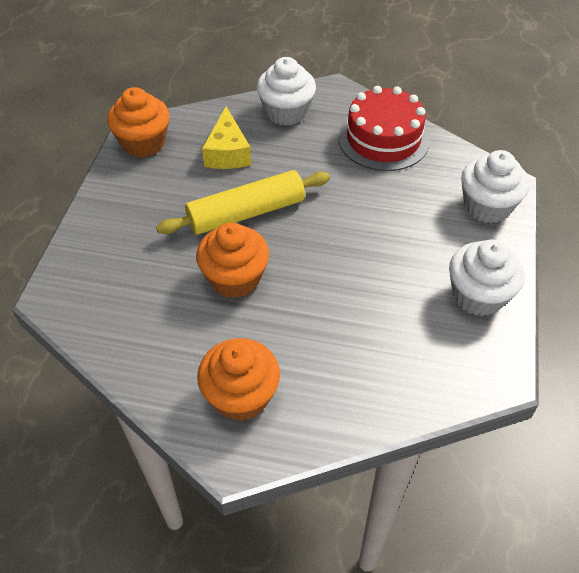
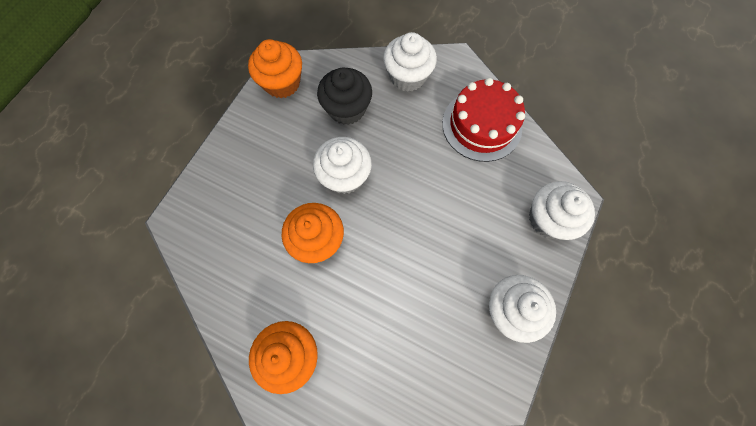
camera: 15 degrees right, 20 degrees up
(227, 152) = (347, 109): yellow cheese -> black cupcake
(246, 213) = (344, 176): yellow rolling pin -> white cupcake

